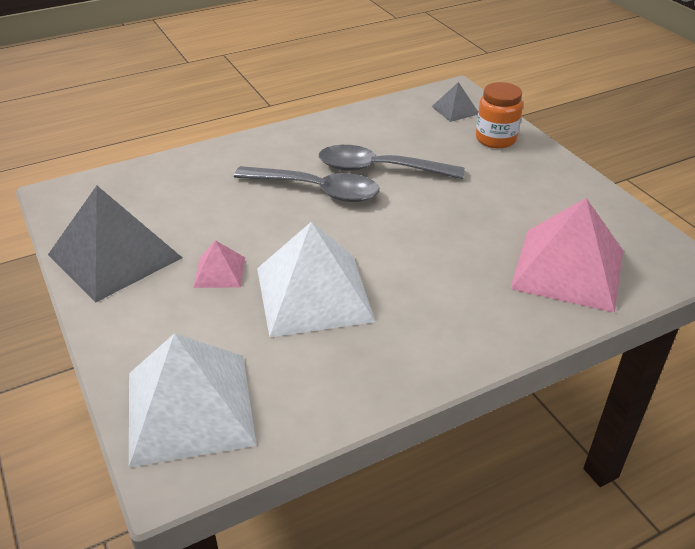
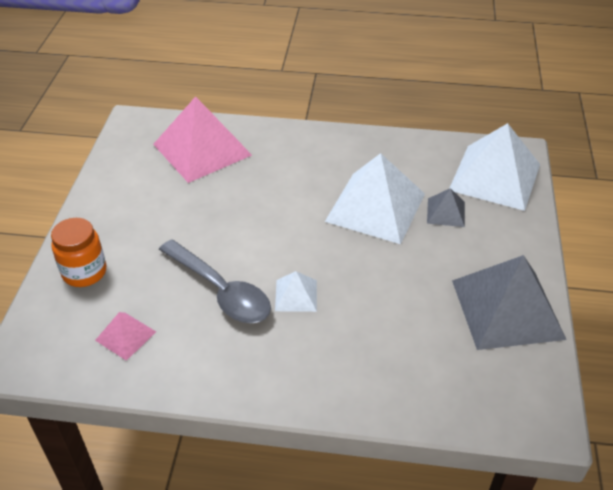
camera: 145 degrees left, 5 degrees up
(219, 272) = (430, 254): pink pyramid -> pink pyramid (125, 336)
(316, 190) = (296, 295): grey spoon -> white pyramid
(455, 110) = (61, 331): grey pyramid -> grey pyramid (446, 212)

